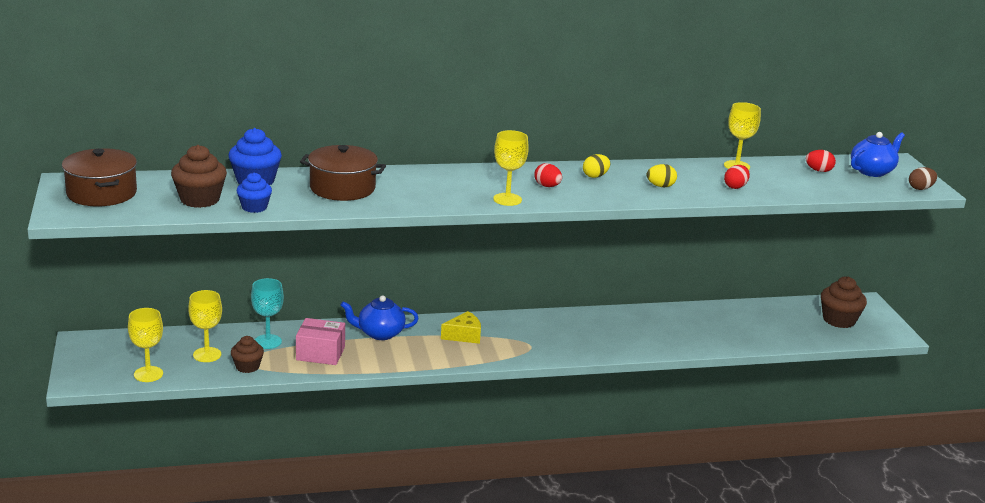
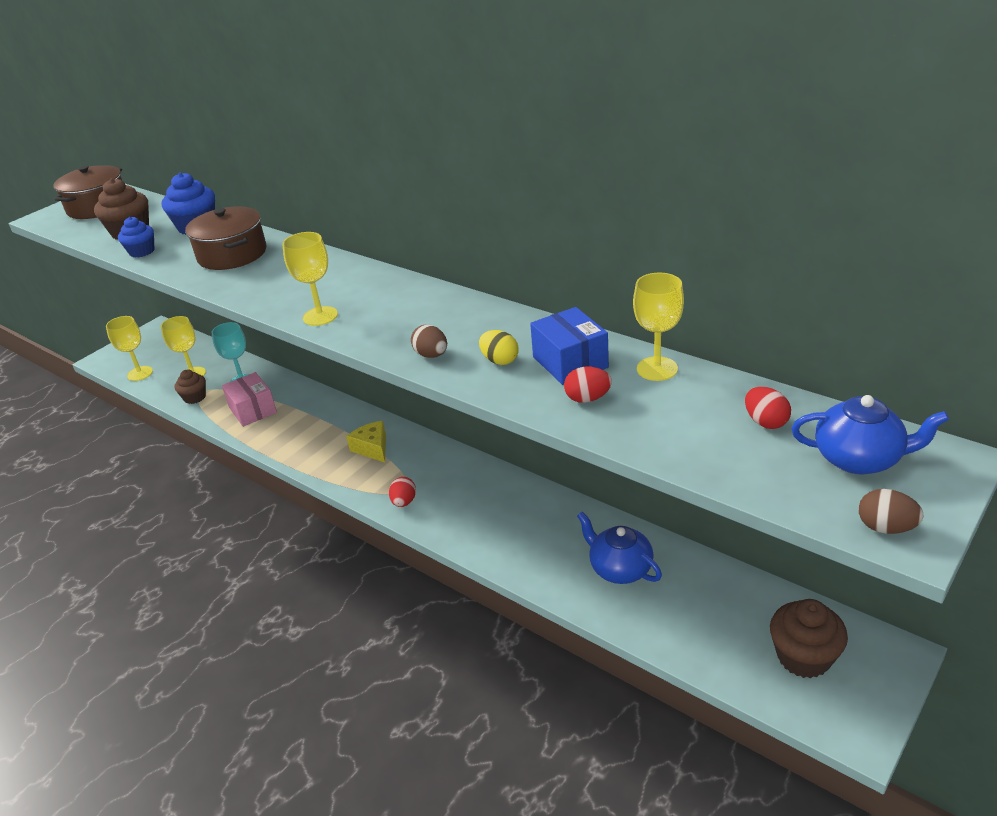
camera: 55 degrees right, 10 degrees up
(380, 333) = (319, 412): blue teapot -> blue teapot (619, 569)
(464, 335) = (372, 448): yellow cheese -> yellow cheese turned 150 degrees counterclockwise
(547, 186) = (388, 314): red egg -> red egg (404, 502)
(595, 176) = (460, 320): yellow egg -> none
(620, 195) = (431, 355): none -> brown egg
(694, 176) = (570, 362): none -> blue box

